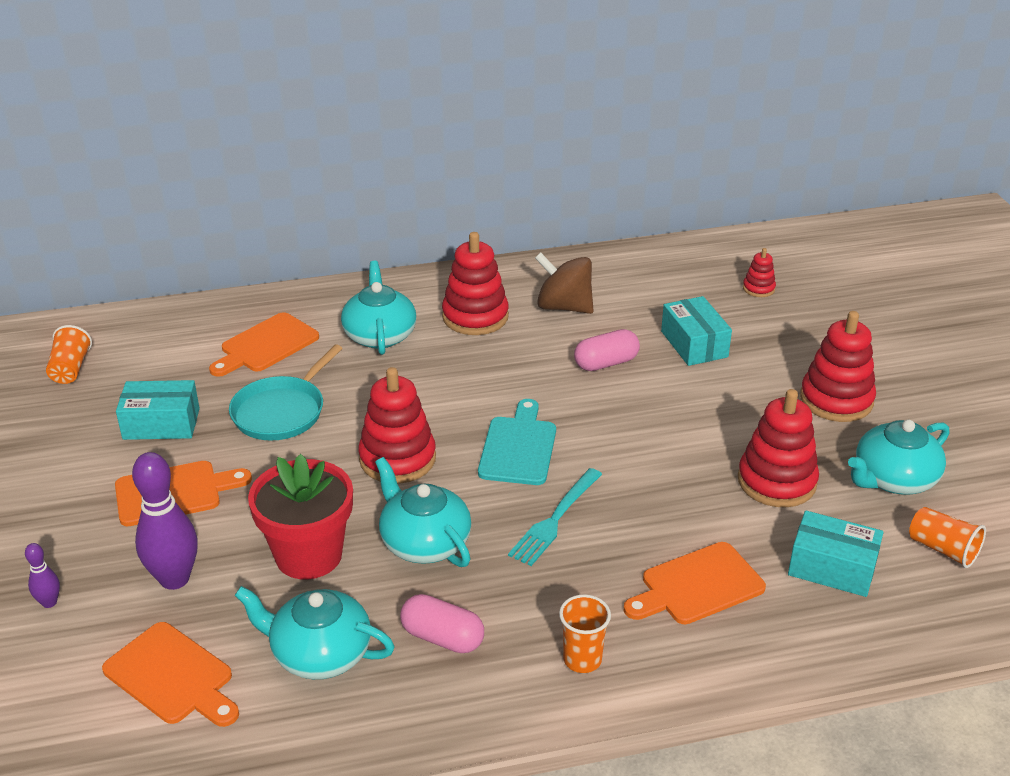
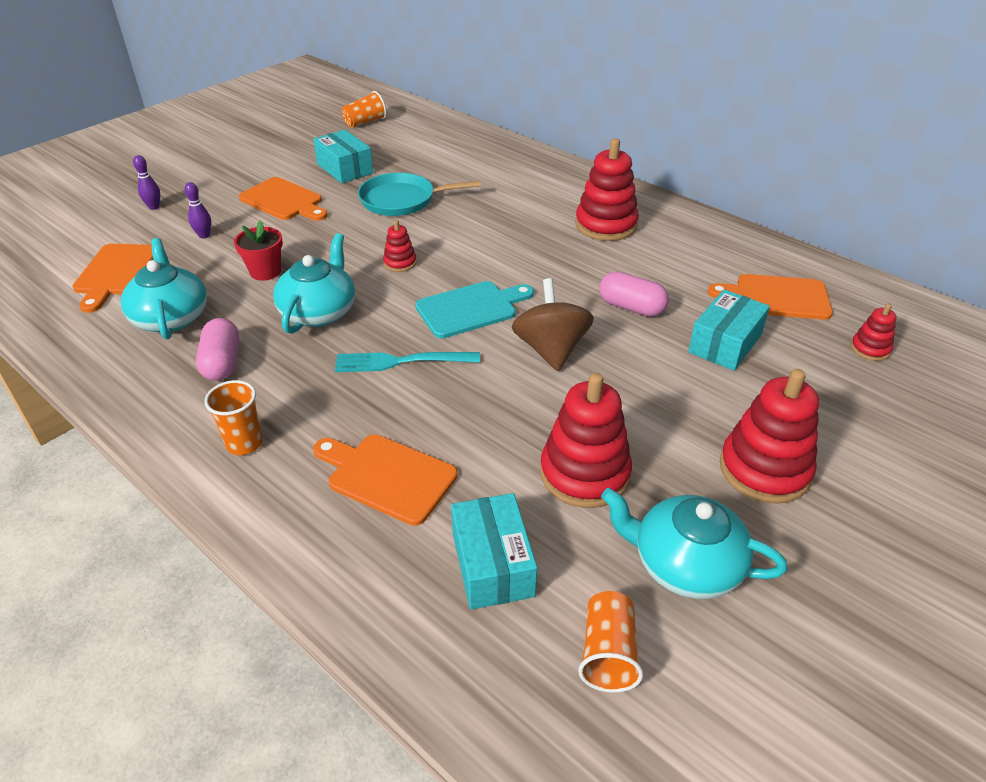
camera: 55 degrees right, 5 degrees up
(174, 579) = (204, 235): purple bowling pin -> purple bowling pin, size x0.49
(266, 345) = (464, 166): orange cutting board -> orange cutting board (777, 297)
(308, 555) = (265, 272): red flower pot -> red flower pot, size x0.57
(380, 335) = (530, 198): turquoise teapot -> none
(397, 459) = (400, 263): red stacking toy -> red stacking toy, size x0.50
(564, 307) = (677, 257): brown spinning top -> brown spinning top (551, 349)

